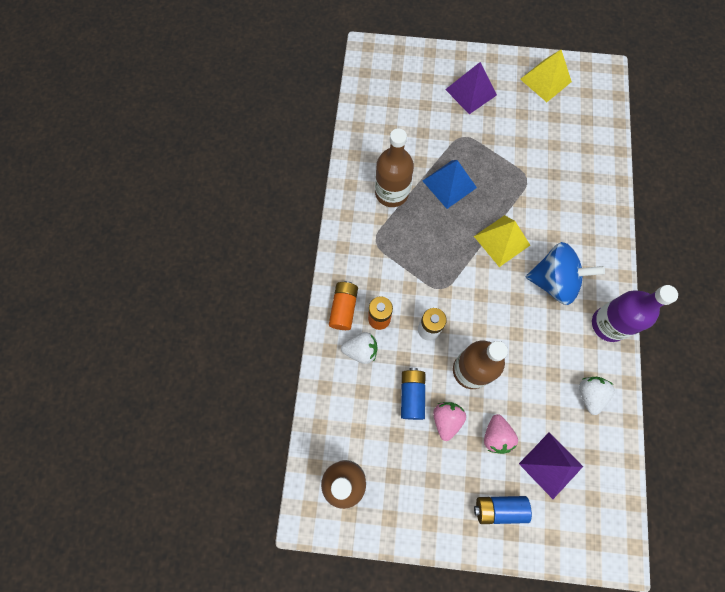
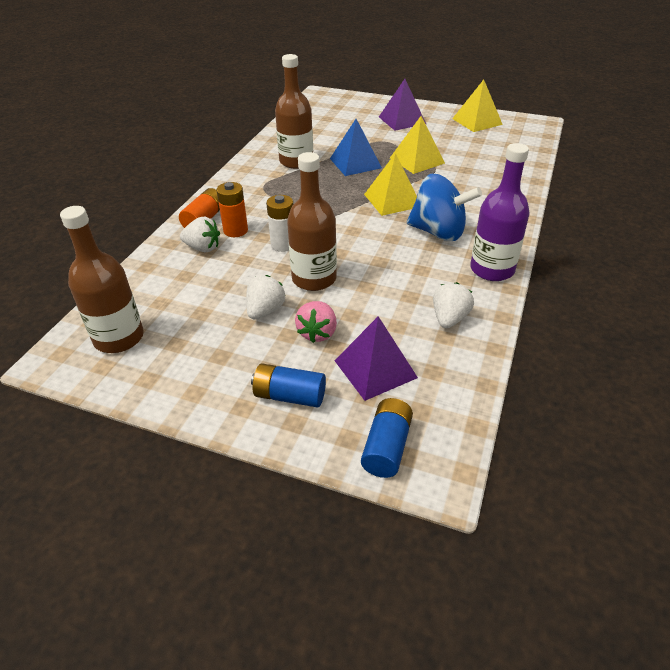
camera: 15 degrees right, 30 degrees down
(412, 395) = (237, 286): blue battery -> blue battery (386, 447)
(446, 420) = (265, 310): pink strawberry -> white strawberry
(506, 167) = (417, 160): none -> yellow pyramid

